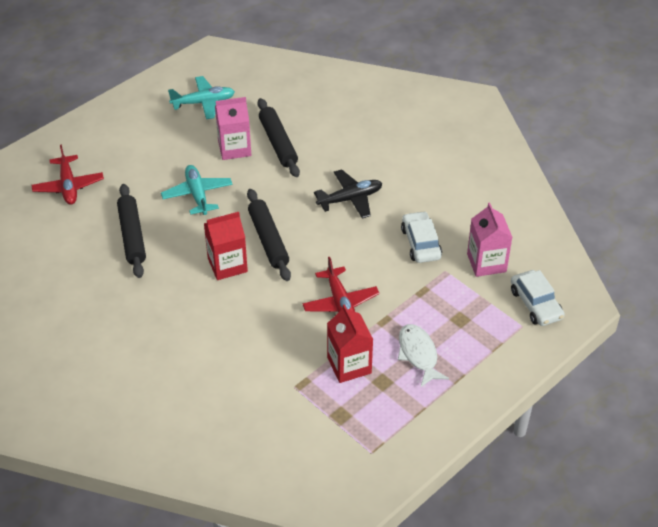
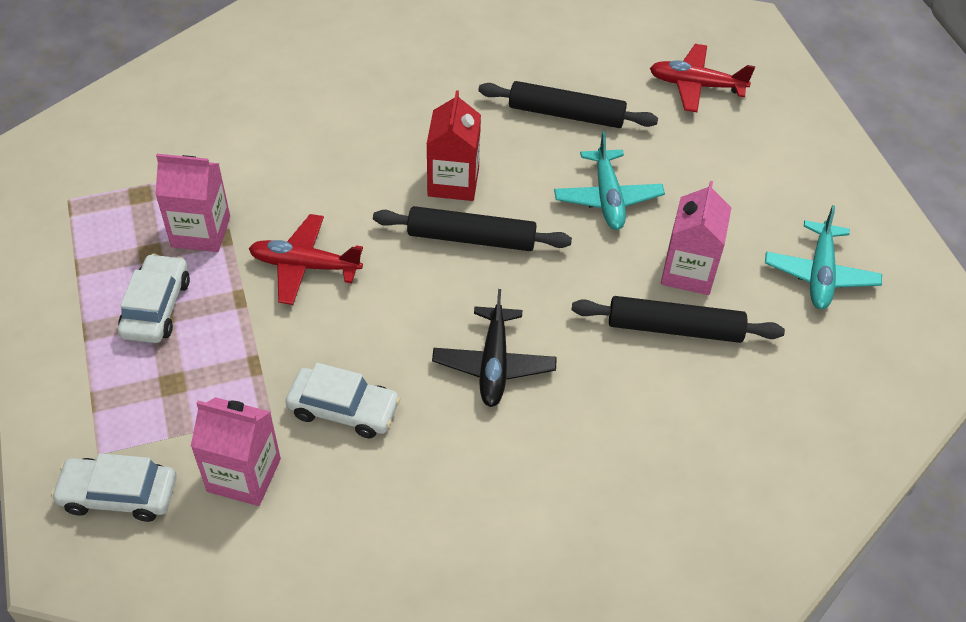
camera: 115 degrees right, 5 degrees up
(197, 195) = (607, 198): turquoise plane -> turquoise plane turned 75 degrees clockwise
(349, 365) = (201, 232): red carton -> pink carton
(418, 354) = (156, 307): white fish -> white car

